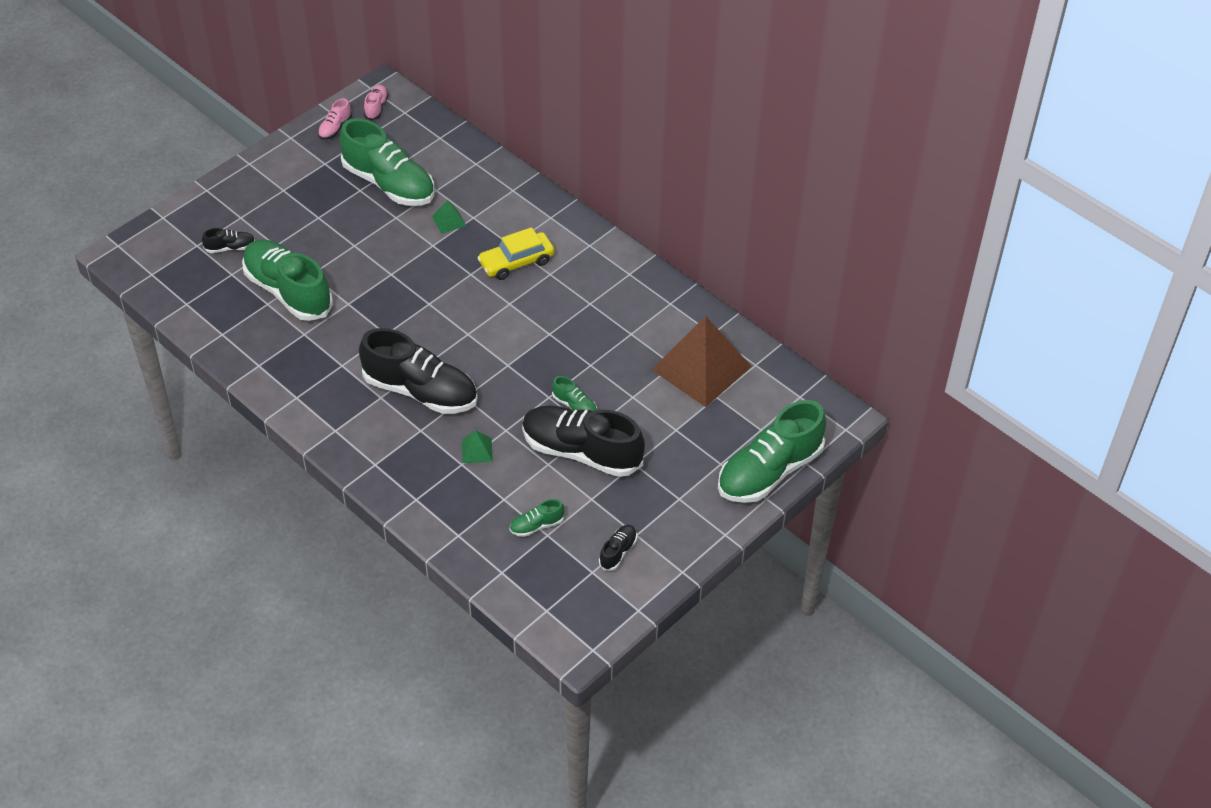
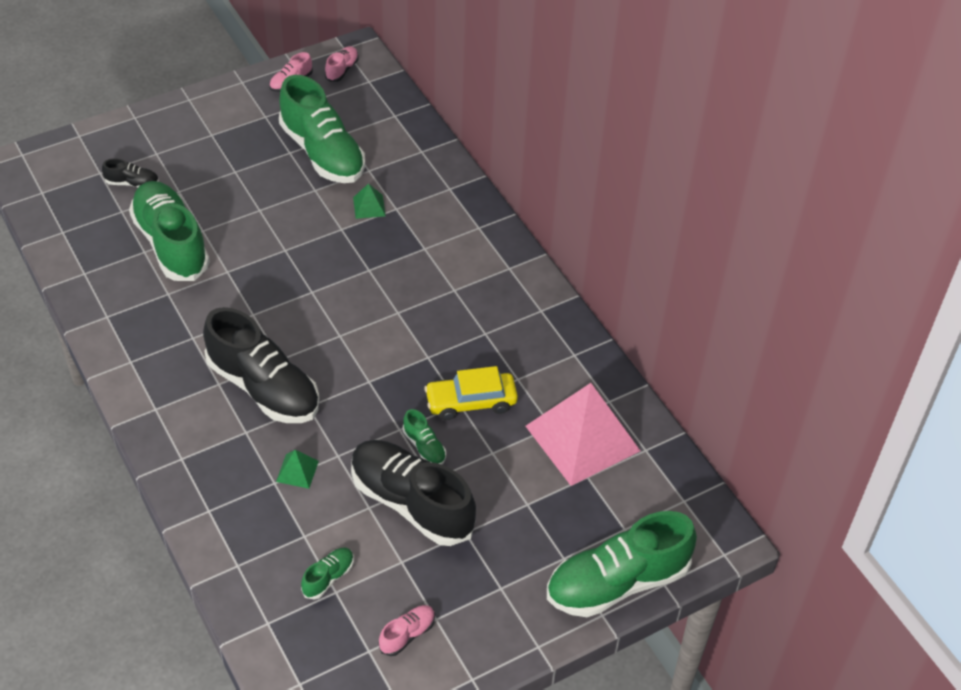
camera: 15 degrees right, 0 degrees up
(516, 262) = (423, 269): yellow car -> yellow car (471, 402)
(536, 525) = (328, 577): green shoe -> green shoe turned 135 degrees clockwise
(618, 552) = (407, 634): black shoe -> pink shoe
(701, 367) = (582, 438): brown pyramid -> pink pyramid

